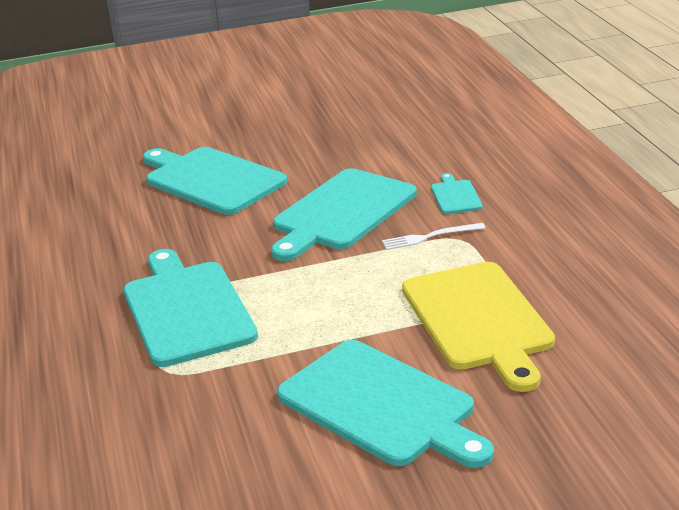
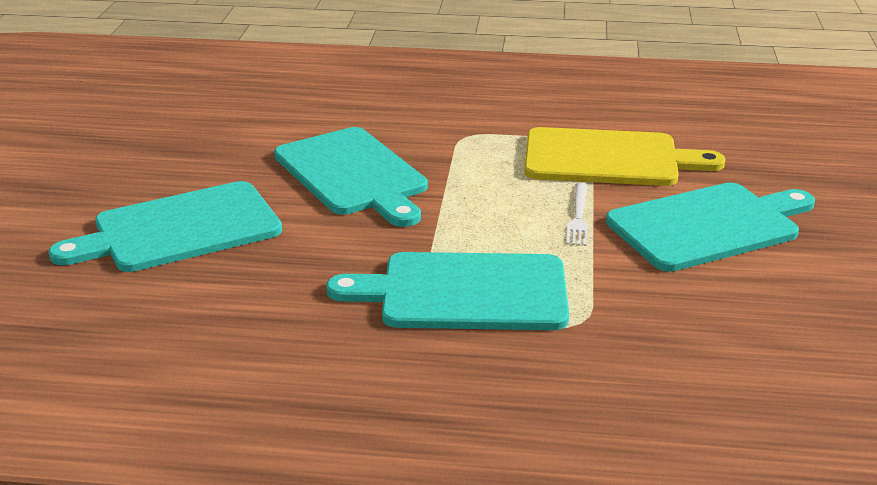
camera: 70 degrees left, 0 degrees up
(430, 237) = (450, 146): white fork -> white fork (578, 217)
(455, 196) = (386, 119): turquoise cutting board -> none

